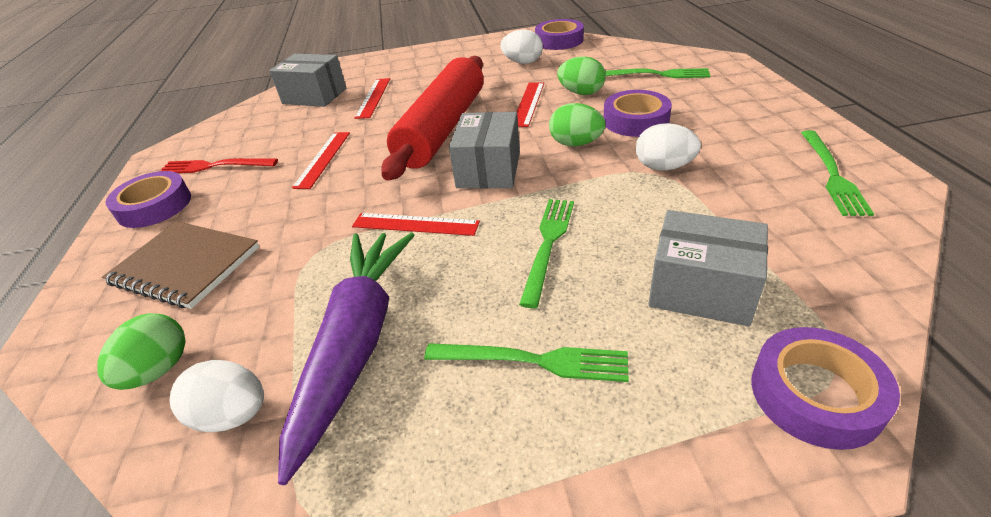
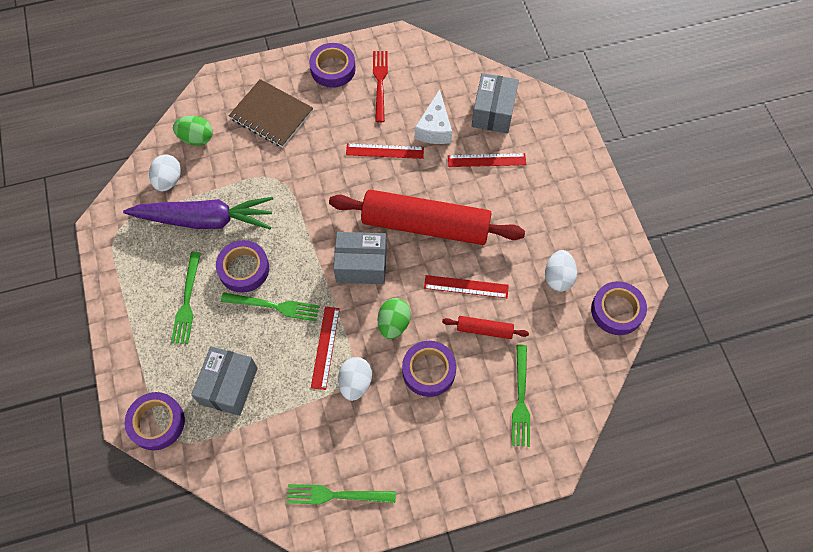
camera: 80 degrees right, 25 degrees up
(185, 266) = (271, 115): brown notebook -> brown notebook turned 75 degrees counterclockwise
(312, 127) = (434, 128): none -> white cheese
(415, 224) = (300, 228): red ruler -> red ruler (325, 347)
(474, 283) = (244, 269): none -> purple tape
(581, 93) = (484, 330): green egg -> red rolling pin

